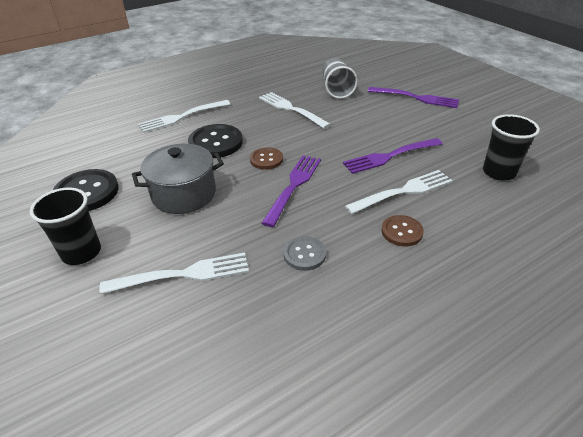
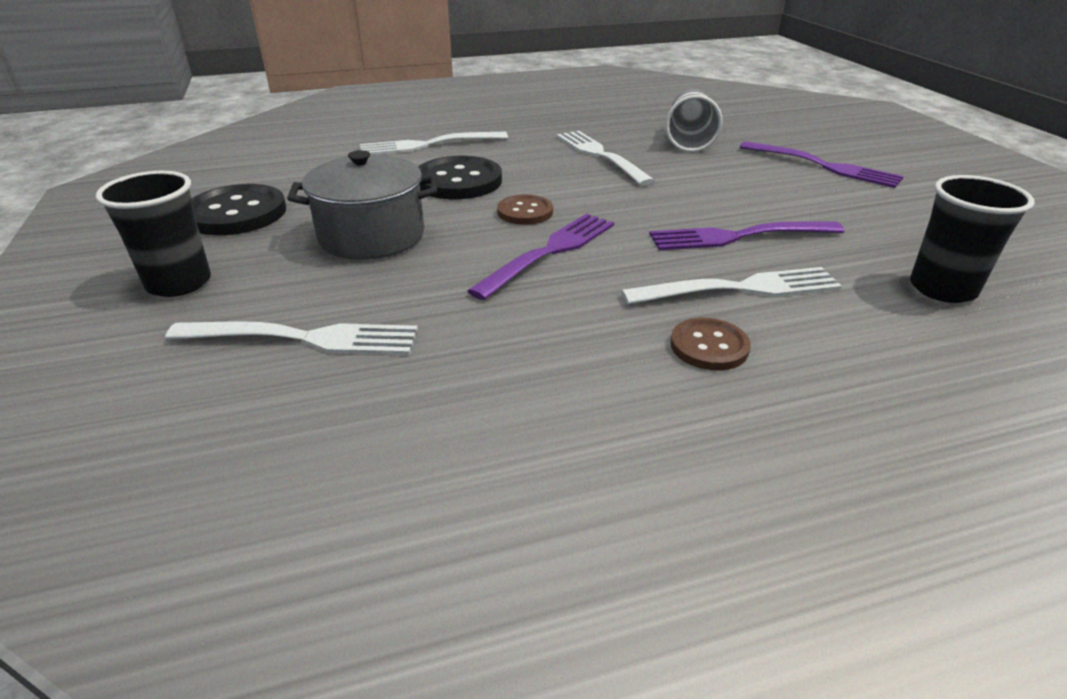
camera: 15 degrees right, 5 degrees down
(304, 254) = (516, 348): grey button -> none

